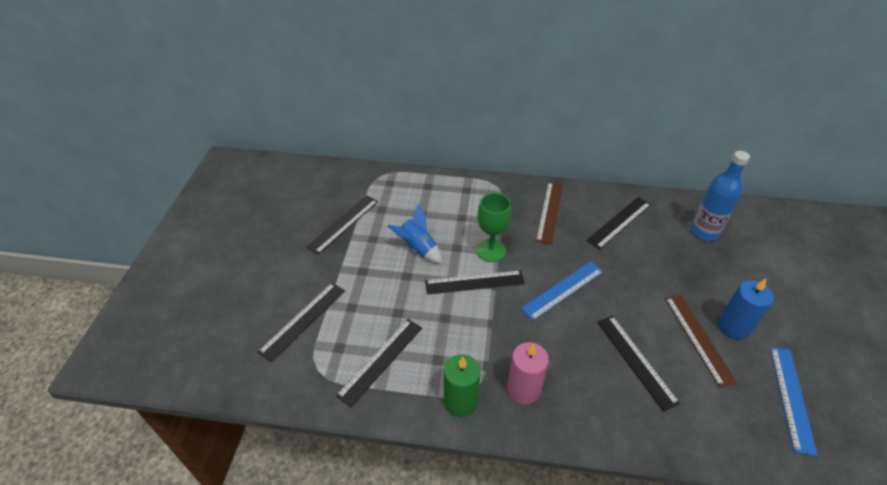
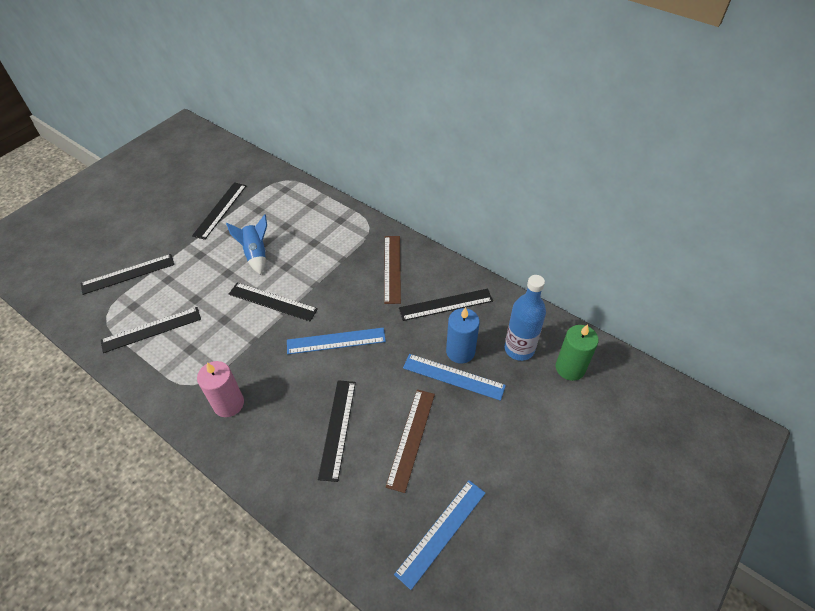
camera: 30 degrees right, 5 degrees up
(343, 223) = (220, 210): black ruler -> black ruler turned 45 degrees counterclockwise
(460, 402) = (176, 388): green candle -> green candle (570, 368)
(491, 250) = (310, 281): green goblet -> none
(549, 212) = (392, 268): brown ruler -> brown ruler turned 45 degrees counterclockwise
(680, 274) = (453, 377): none -> blue ruler
(733, 327) = (453, 446): blue candle -> blue candle (460, 351)

